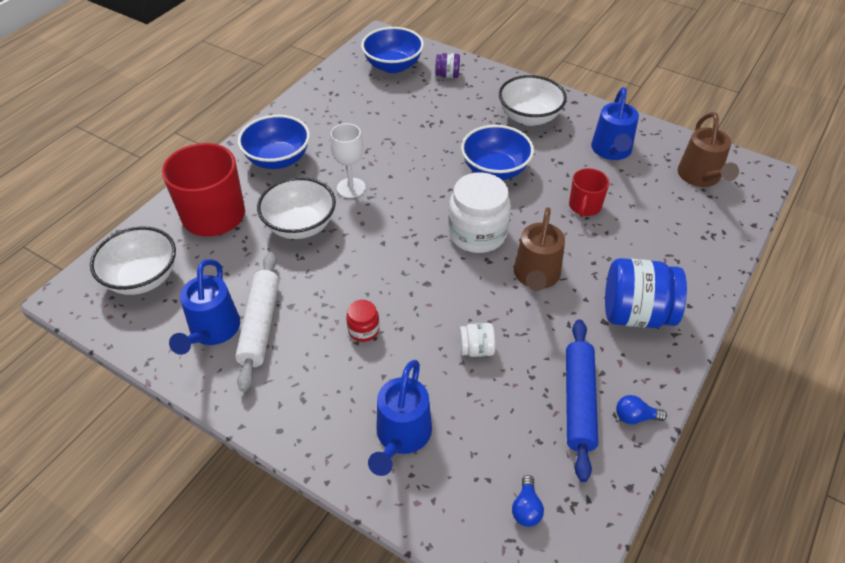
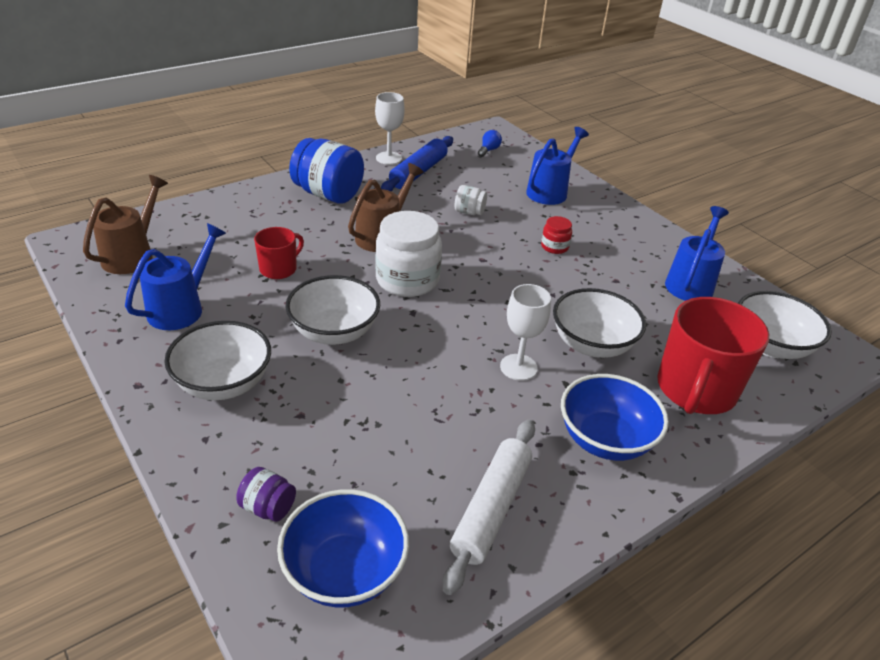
camera: 160 degrees left, 10 degrees down
(260, 325) = (646, 275): white rolling pin -> white rolling pin (491, 509)
(495, 170) = (334, 332): blue bowl -> white bowl
(635, 417) = (389, 158): blue light bulb -> white goblet

